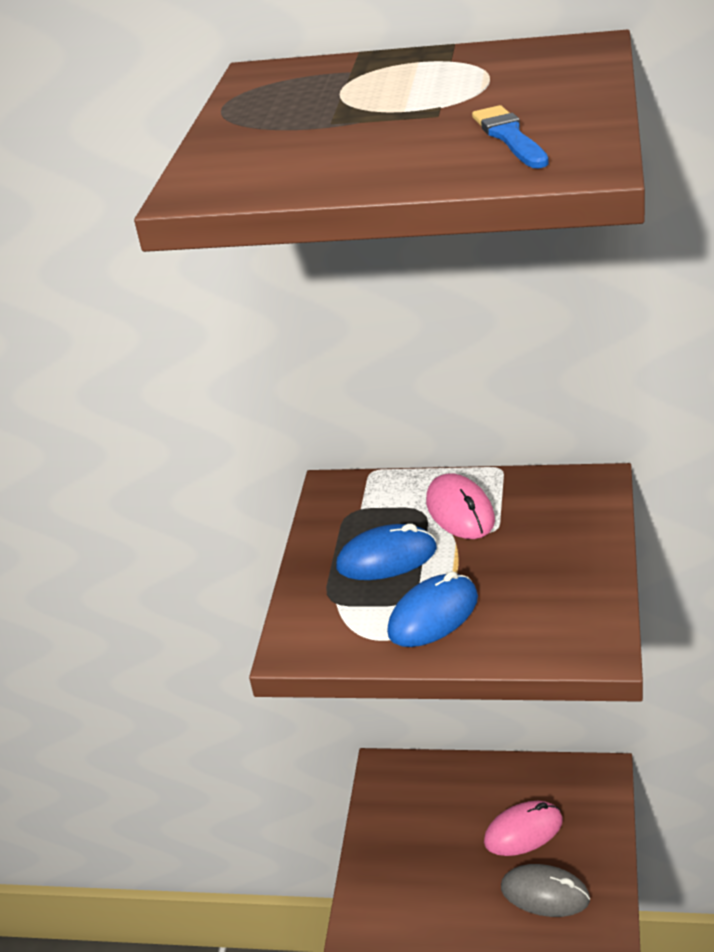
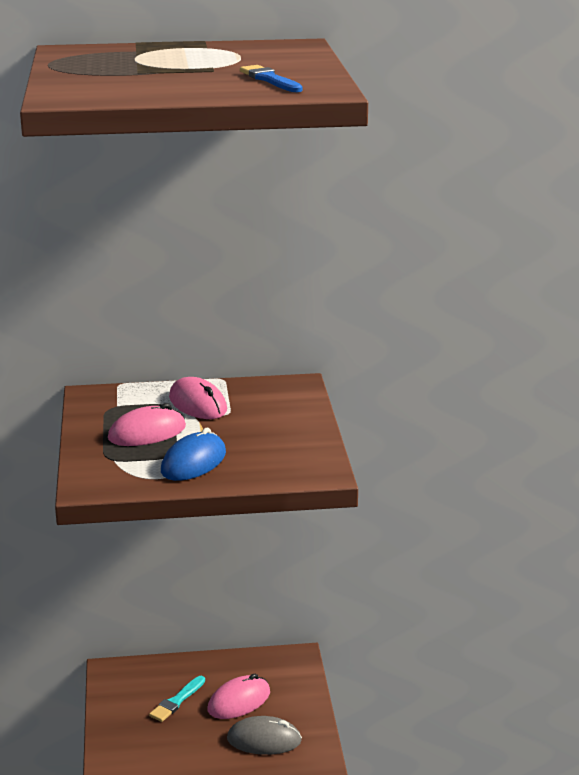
camera: 20 degrees left, 10 degrees down
(386, 558) = (147, 433): blue mouse -> pink mouse
(451, 822) = (177, 701): none -> turquoise brush

